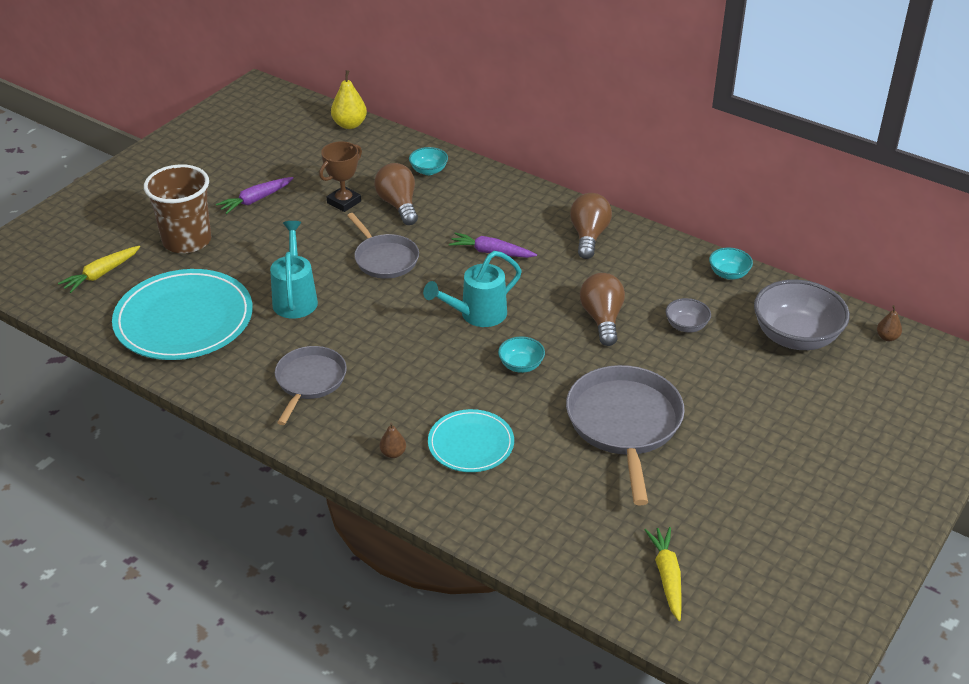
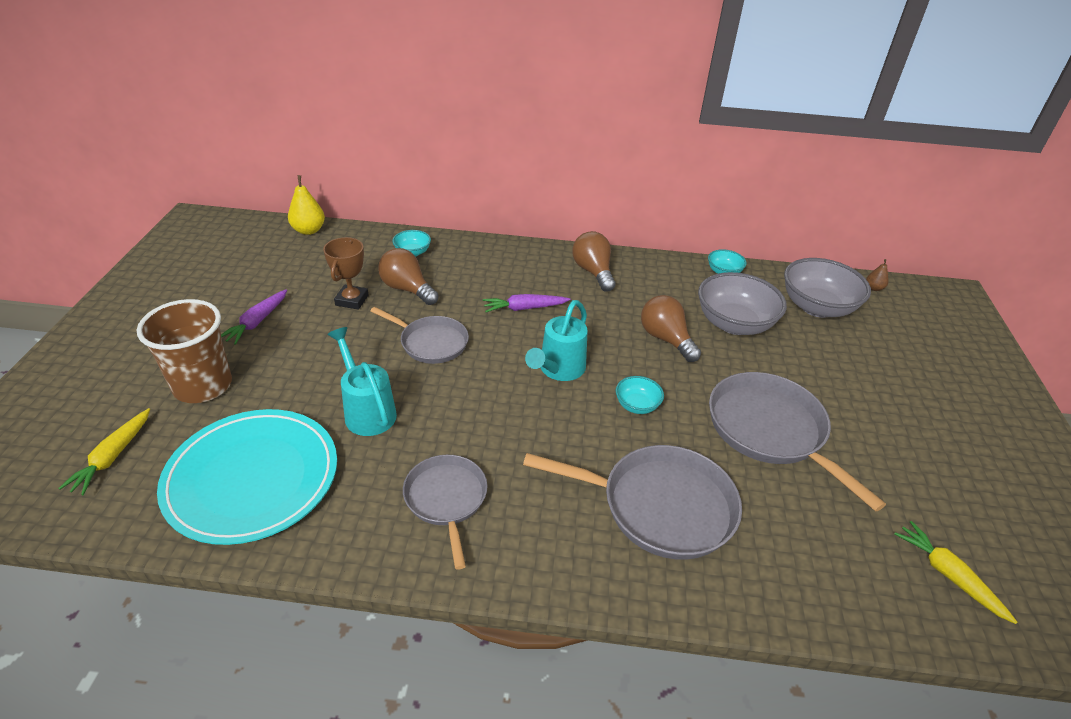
camera: 30 degrees left, 0 degrees up
(393, 453) = (595, 550): brown pear -> none
(471, 444) = (660, 506): turquoise plate -> grey pan
(686, 326) = (734, 324): grey bowl -> grey bowl, size x2.04

